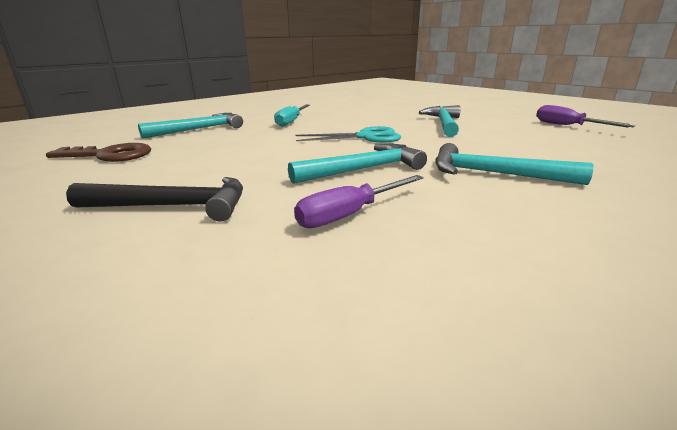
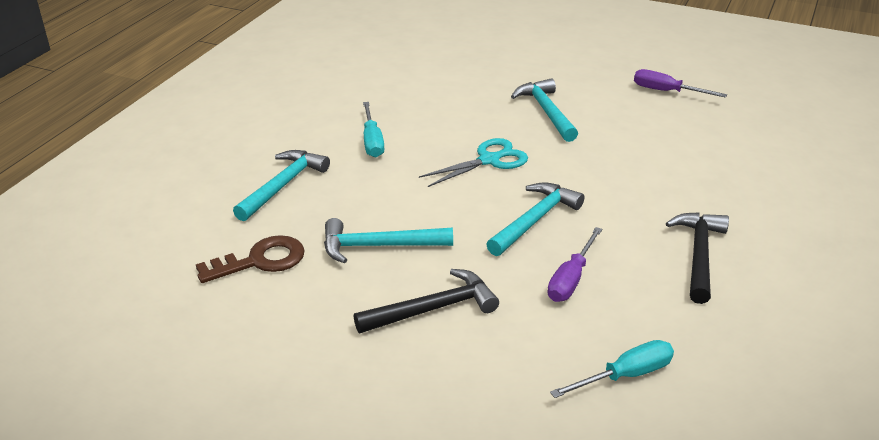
camera: 25 degrees left, 10 degrees up
(300, 350) = (625, 375): none -> turquoise screwdriver
(494, 174) = (639, 200): turquoise hammer -> turquoise hammer (378, 246)
(549, 227) = (699, 255): none -> black hammer

